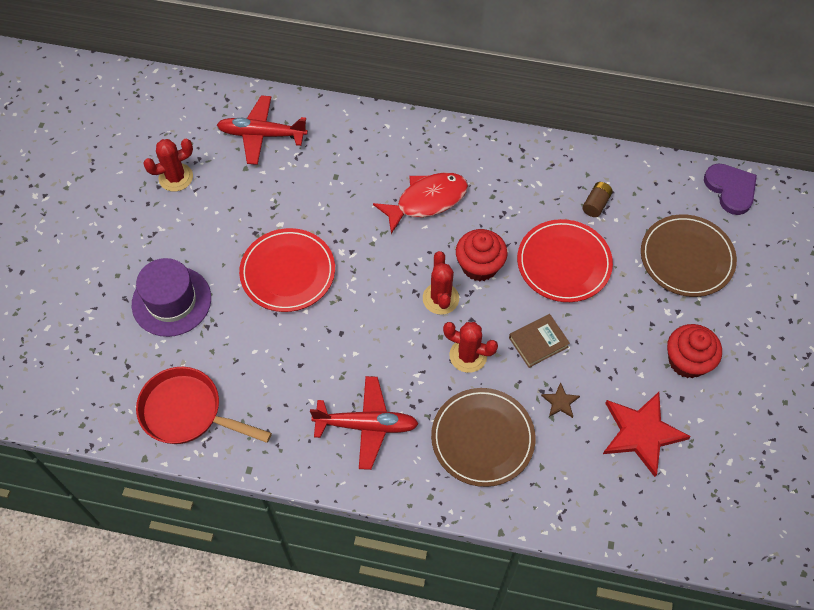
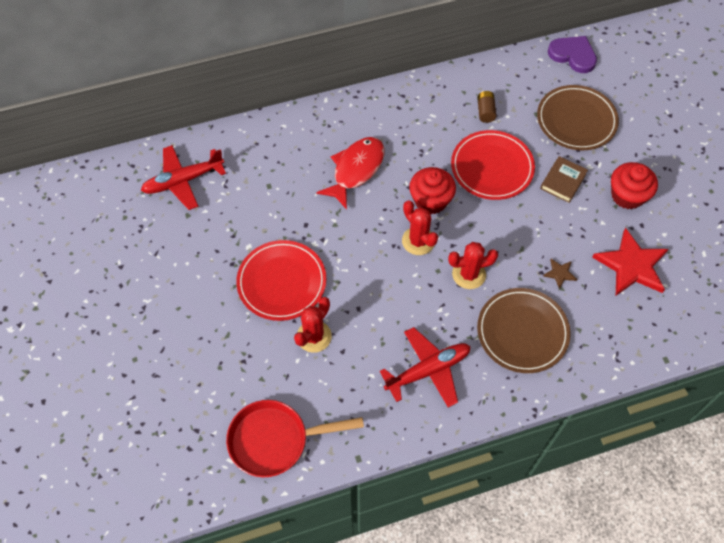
camera: 30 degrees left, 0 degrees up
(171, 301) = (198, 356): purple hat -> none
(176, 177) = (131, 251): red cactus -> red cactus (314, 336)
(538, 342) = (514, 237): brown book -> brown book (563, 181)

